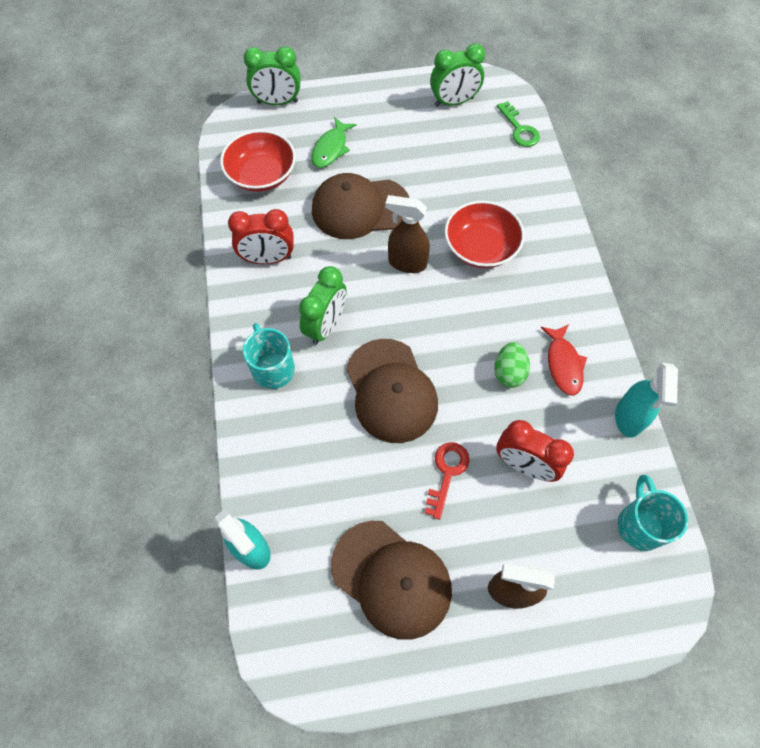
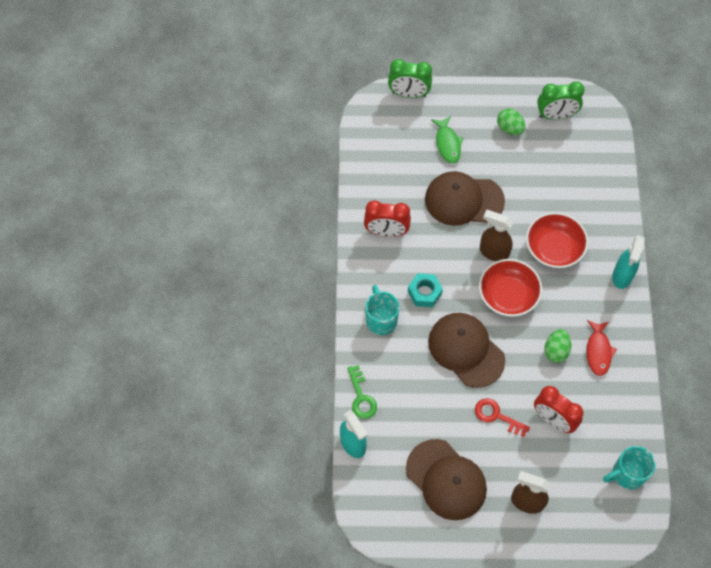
camera: 10 degrees right, 0 degrees up
(261, 175) = (389, 159): red bowl -> red bowl (508, 295)
(326, 325) = (424, 293): green clock -> turquoise nut
(331, 148) = (447, 143): green fish -> green fish turned 45 degrees counterclockwise
(391, 391) = (466, 350): brown cap -> brown cap turned 150 degrees clockwise
(402, 122) = (509, 128): none -> green egg
(447, 473) = (496, 416): red key -> red key turned 90 degrees counterclockwise
(519, 129) = (606, 149): green key -> green key (361, 397)
(628, 418) = (637, 399): turquoise spray bottle -> turquoise spray bottle (622, 276)
(640, 524) = (627, 474): turquoise mug -> turquoise mug turned 120 degrees counterclockwise

